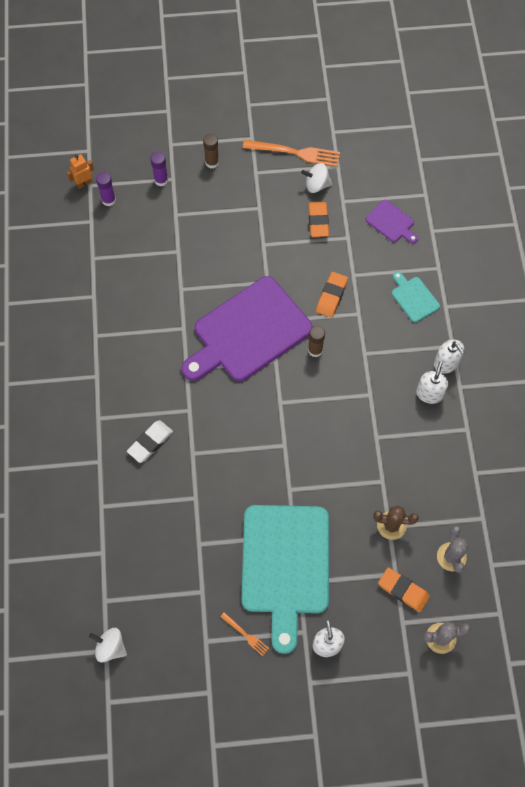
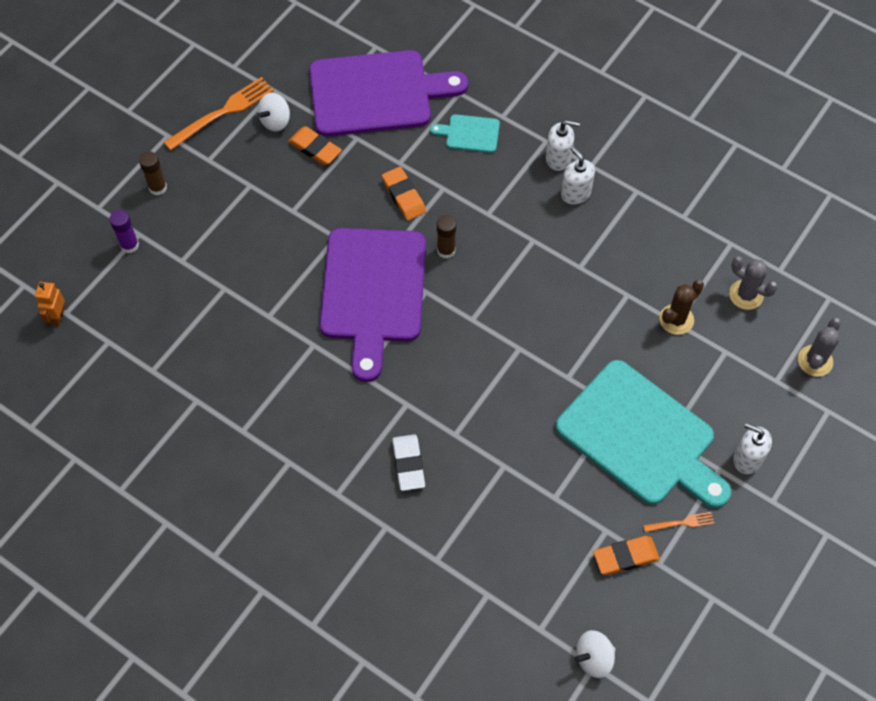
camera: 50 degrees left, 5 degrees down
(108, 200) = (101, 308): purple glue stick -> none
(391, 222) = (376, 93): purple cutting board -> purple cutting board, size x2.32
(403, 590) = (746, 357): orange eraser -> orange eraser (625, 557)

